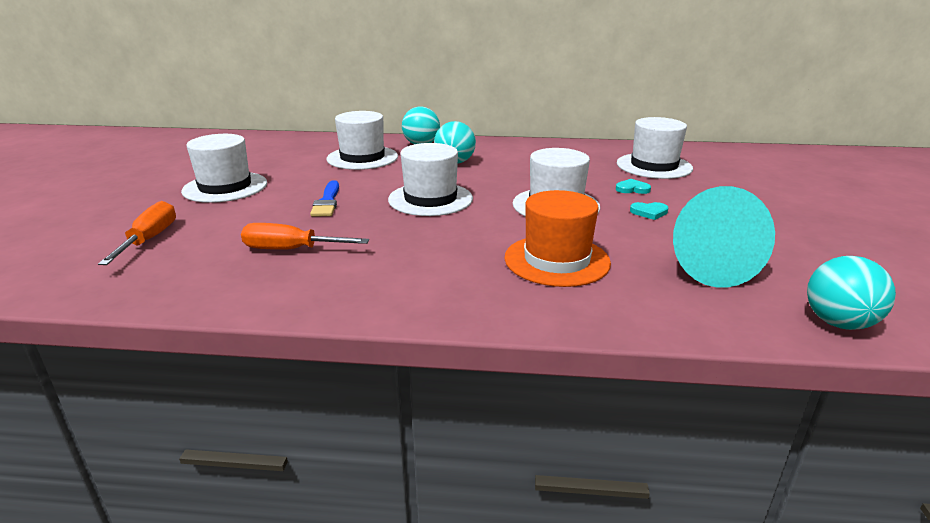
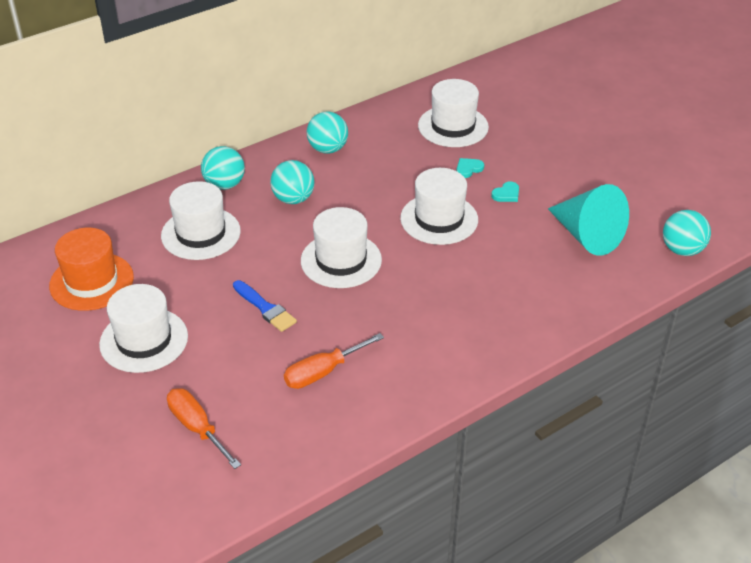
camera: 40 degrees left, 15 degrees up
(525, 150) = (328, 149): none -> turquoise ball
(557, 260) = (503, 279): orange hat -> orange hat (91, 281)

